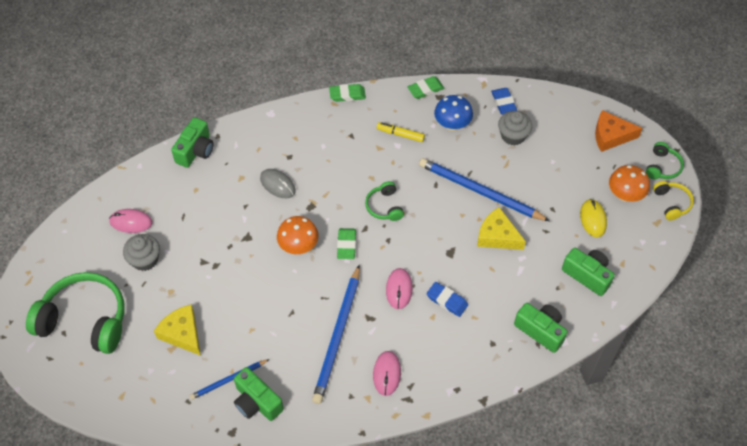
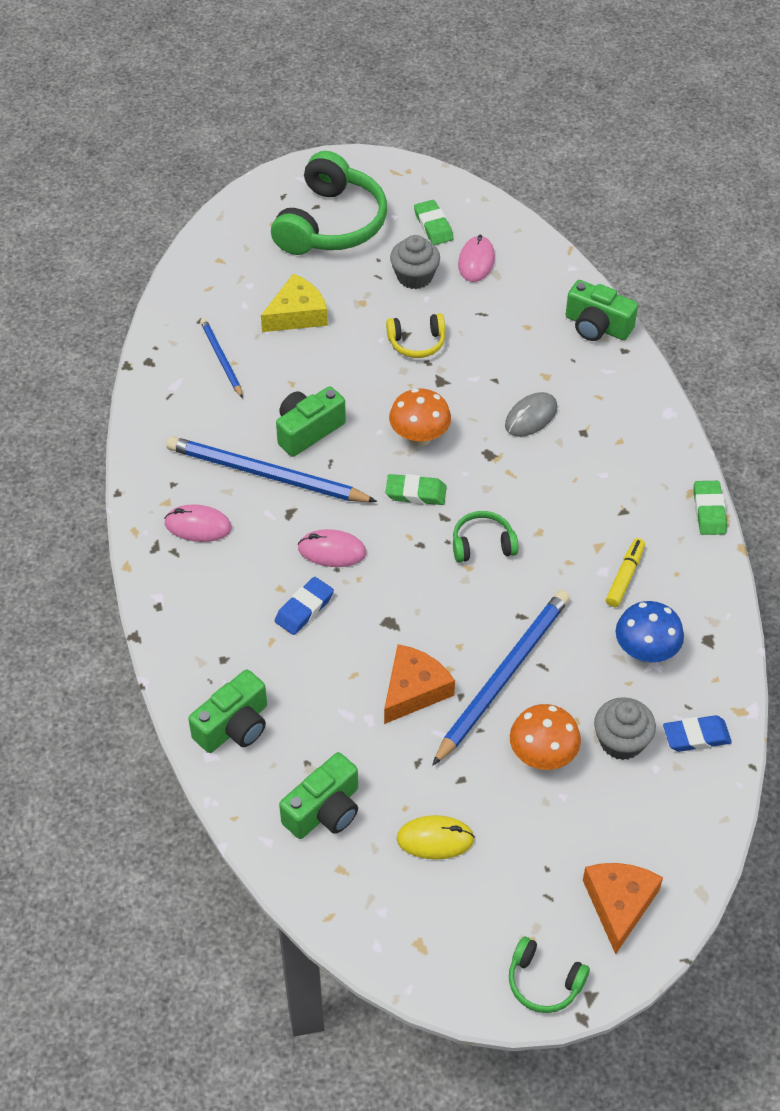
camera: 95 degrees right, 5 degrees down
(257, 402) = (185, 386): green camera -> green camera (308, 430)
(425, 89) = (724, 621): green eraser -> green eraser (433, 226)
(497, 236) = (414, 690): yellow cheese -> orange cheese
(625, 195) = (482, 902): orange mushroom -> orange mushroom (542, 756)
(671, 203) = (460, 980): yellow headphones -> yellow headphones (417, 342)

